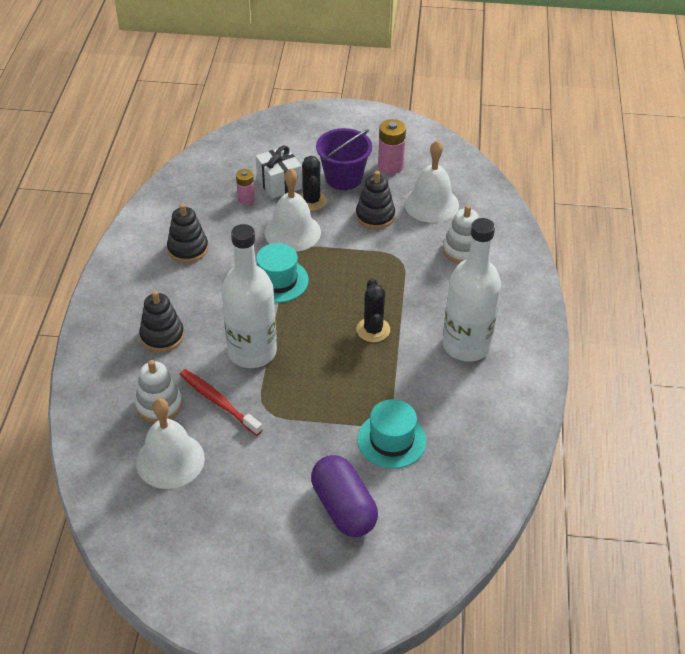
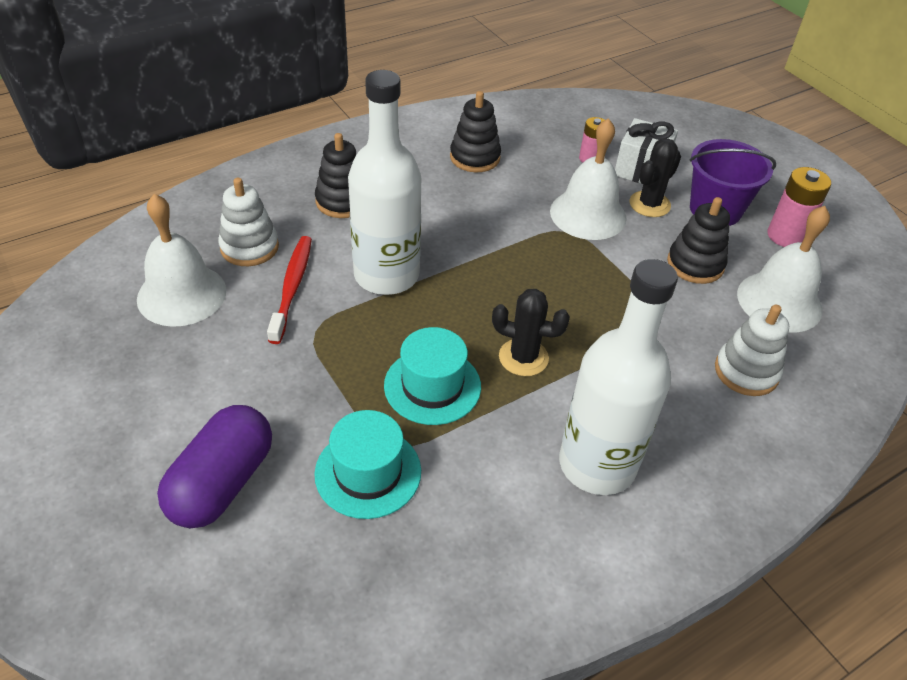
camera: 50 degrees right, 0 degrees up
(278, 280) = (507, 240): turquoise hat -> turquoise hat (432, 386)
(373, 330) = (523, 357): black cactus -> black cactus turned 60 degrees clockwise

